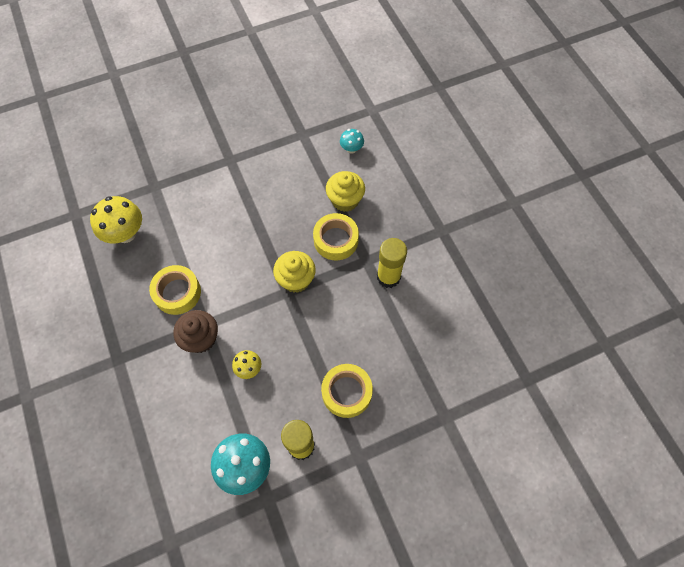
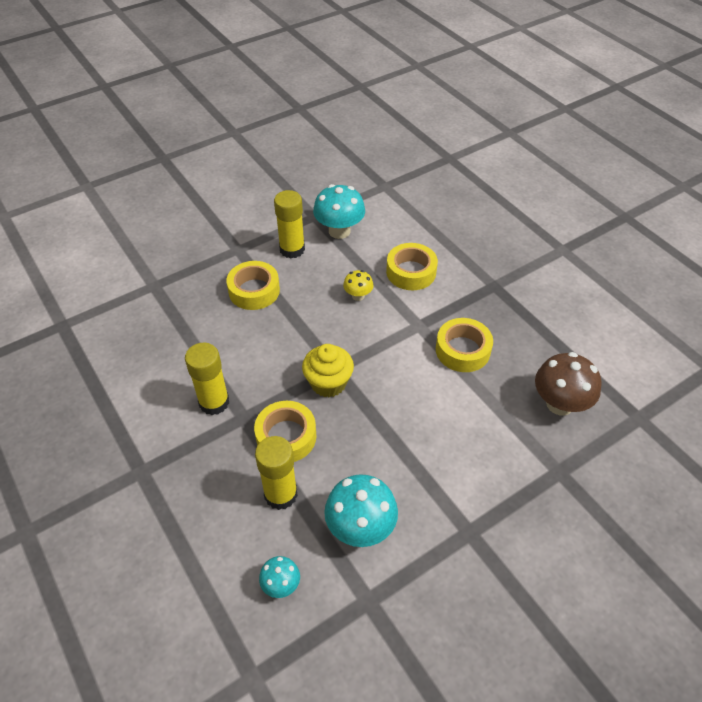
camera: 170 degrees right, 15 degrees down
(125, 233) = (559, 404): yellow mushroom -> brown mushroom
(189, 391) = (411, 272): none -> yellow tape
(201, 338) = (417, 313): brown cupcake -> none
(297, 172) = (360, 528): none -> turquoise mushroom
(345, 200) = (280, 494): yellow cupcake -> yellow glue stick

